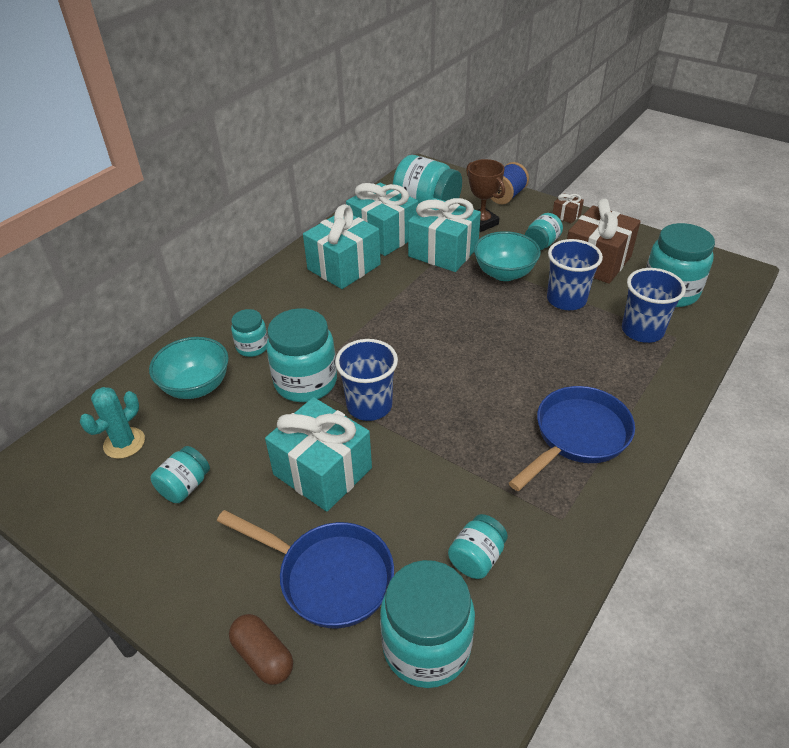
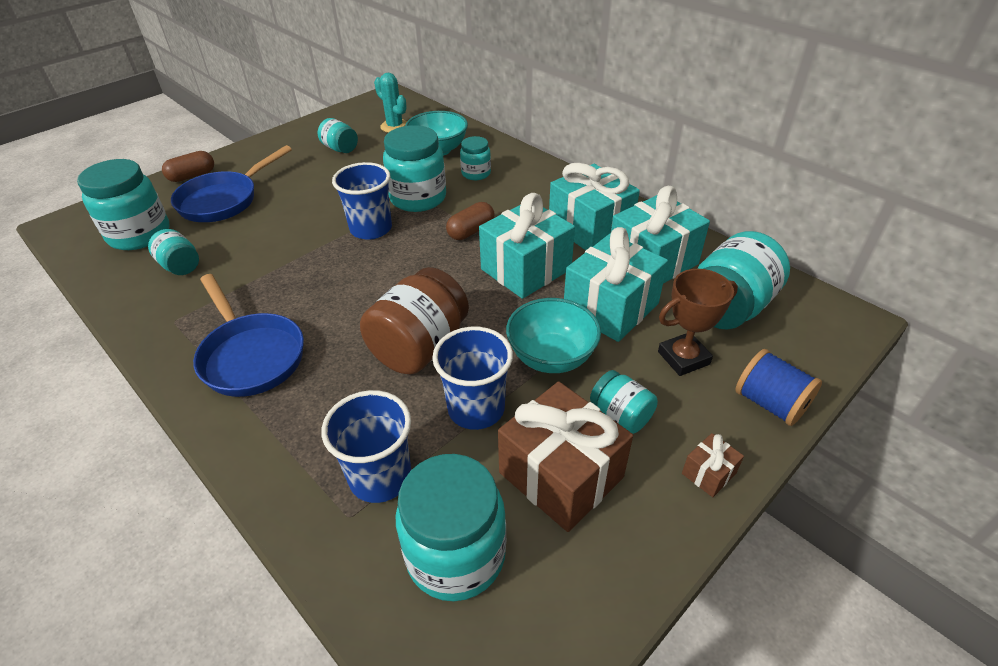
camera: 100 degrees right, 0 degrees up
(322, 471) = (315, 202): turquoise gift -> turquoise gift (526, 269)
(360, 334) = (471, 231): none -> brown capsule
(522, 336) = (419, 347): none -> brown jar

